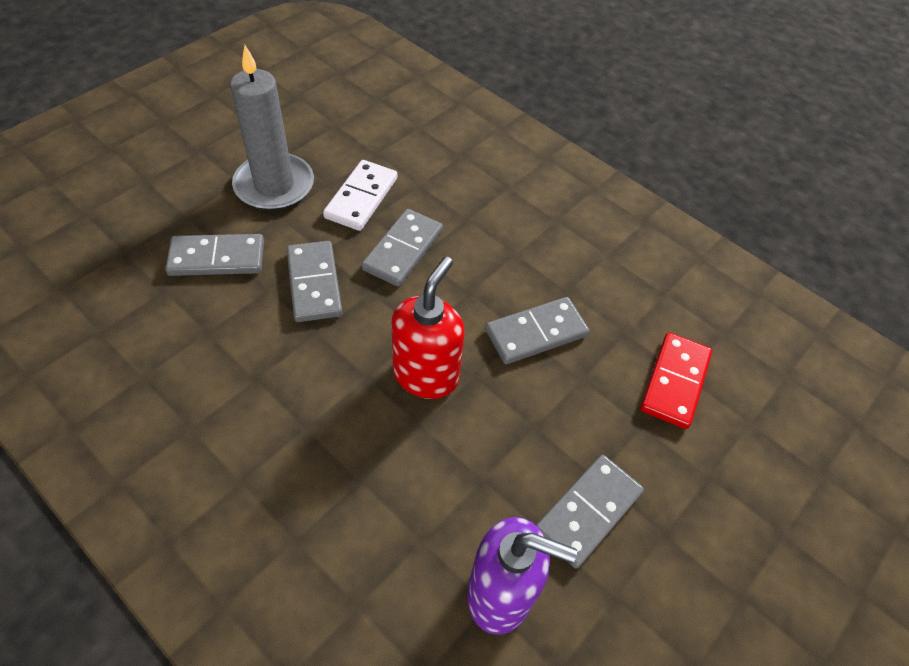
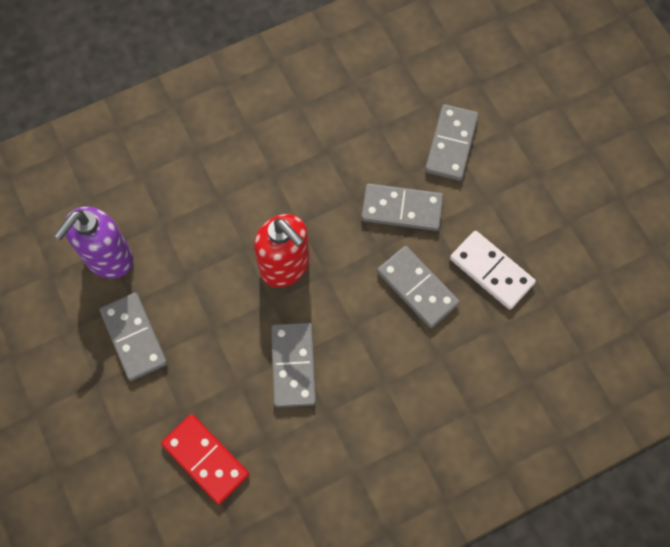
camera: 115 degrees right, 15 degrees up
(274, 185) = (526, 202): grey candle -> none

